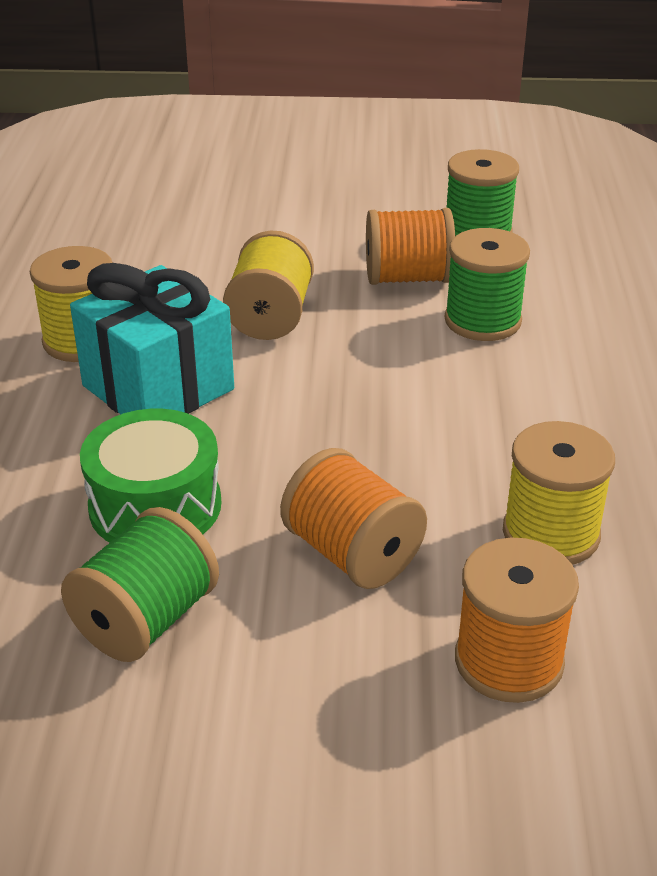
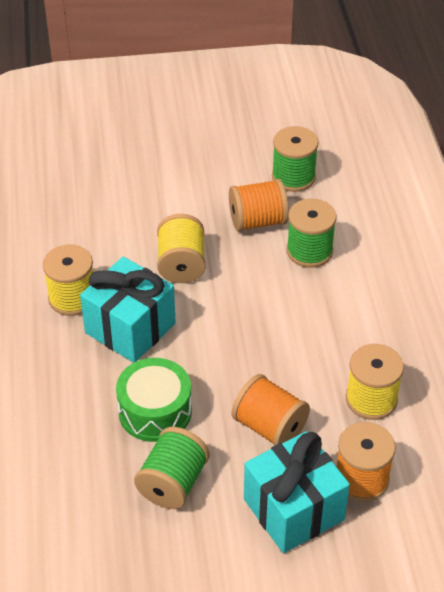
camera: 10 degrees left, 10 degrees up
(362, 697) = (293, 509): none -> turquoise gift

